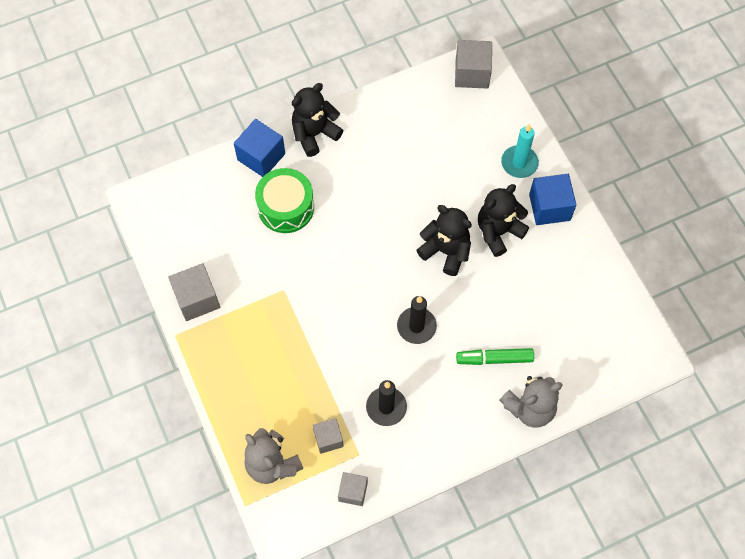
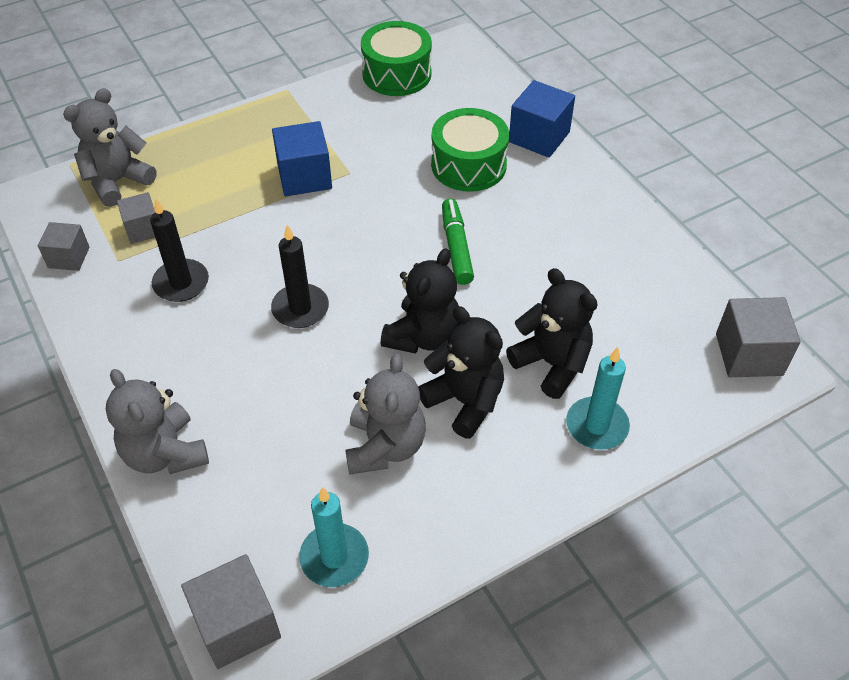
camera: 85 degrees right, 15 degrees down
(169, 249) = (397, 74): none -> green drum
(197, 299) = (333, 101): grey cube -> grey cube (237, 624)
(314, 134) = (586, 183): black teddy bear -> black teddy bear (552, 364)
(494, 359) = (248, 404): green marker -> green marker (456, 247)
(529, 279) = (385, 446): none -> grey teddy bear
(549, 207) = (521, 472): blue cube -> blue cube (304, 177)
(602, 310) = (334, 557): none -> turquoise candle

